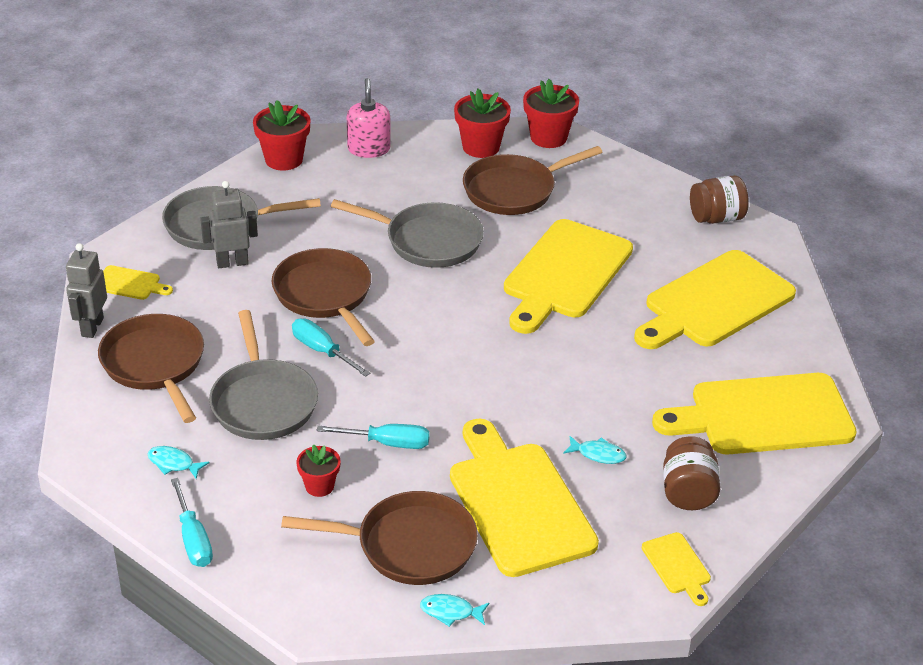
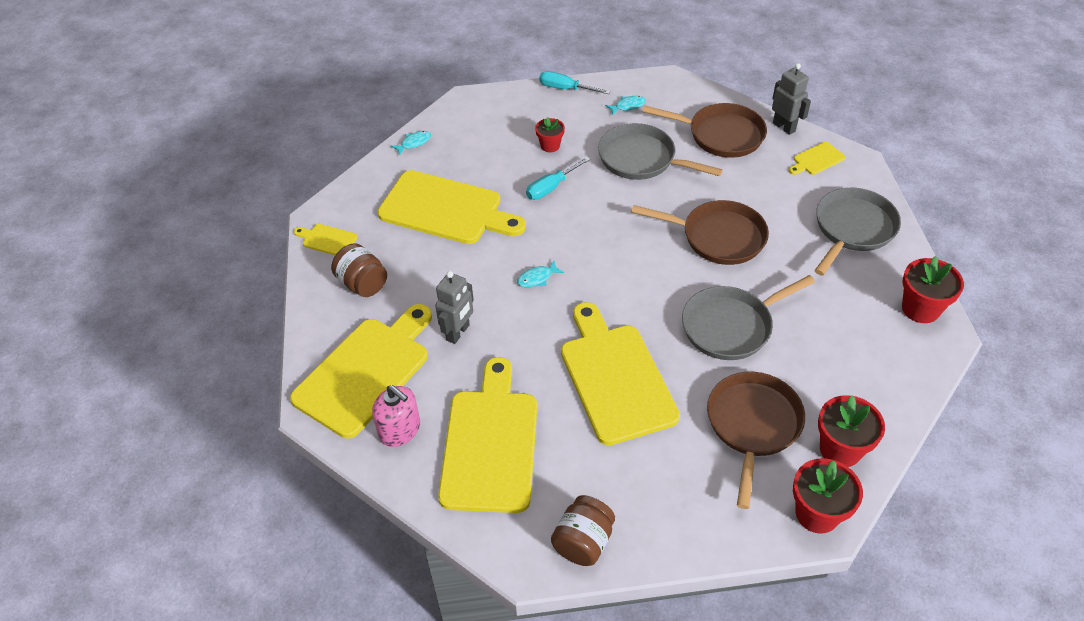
camera: 135 degrees right, 10 degrees up
(232, 263) = (798, 213): grey robot -> grey robot (458, 333)
(322, 351) = (661, 205): turquoise screwdriver -> none
(369, 149) = (897, 370): pink soap dispenser -> pink soap dispenser (400, 429)
(409, 545) = (470, 153): brown pan -> none
(598, 454) = (437, 267): turquoise fish -> turquoise fish (537, 278)

